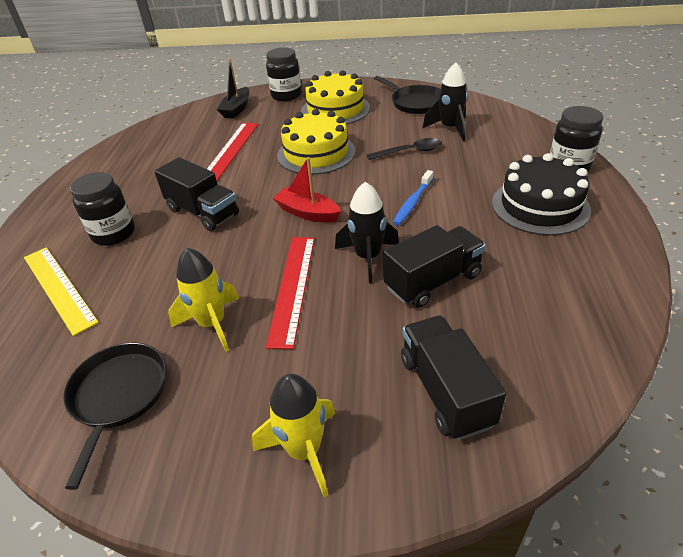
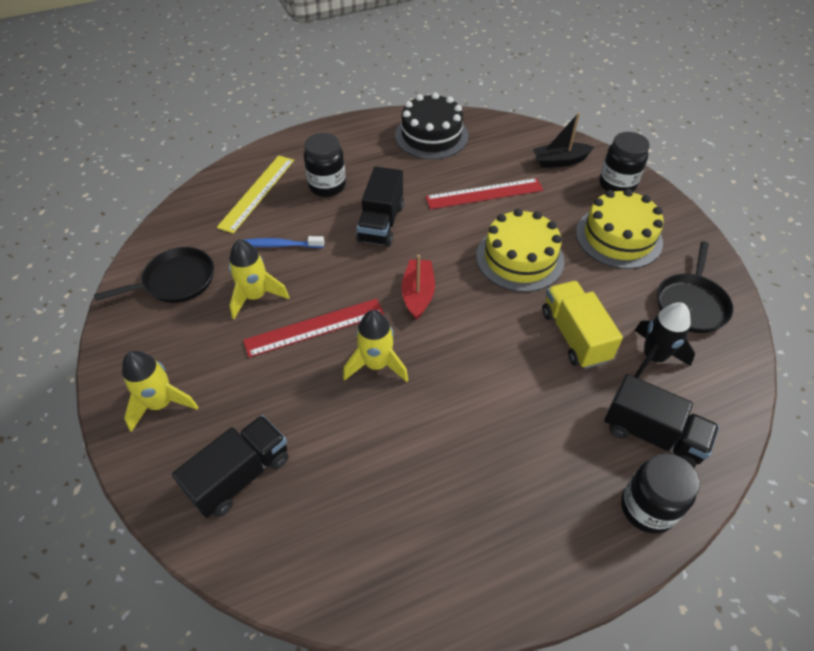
camera: 60 degrees right, 10 degrees up
(368, 257) = (376, 364): black rocket -> yellow rocket
(410, 152) = (574, 336): black spoon -> yellow truck
(413, 202) = (480, 370): blue toothbrush -> blue toothbrush (281, 245)
(433, 281) = (366, 426): black truck -> black truck (652, 435)
(540, 206) = (540, 492): black cake -> black cake (431, 135)

